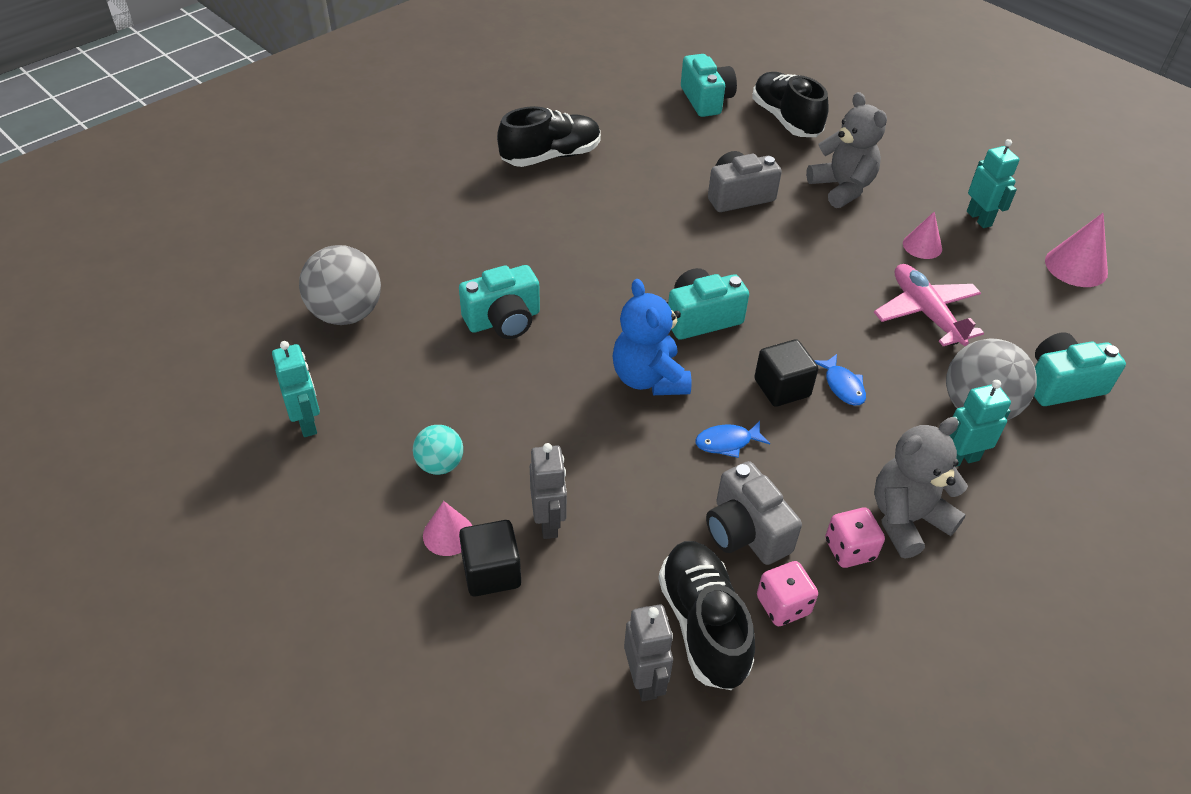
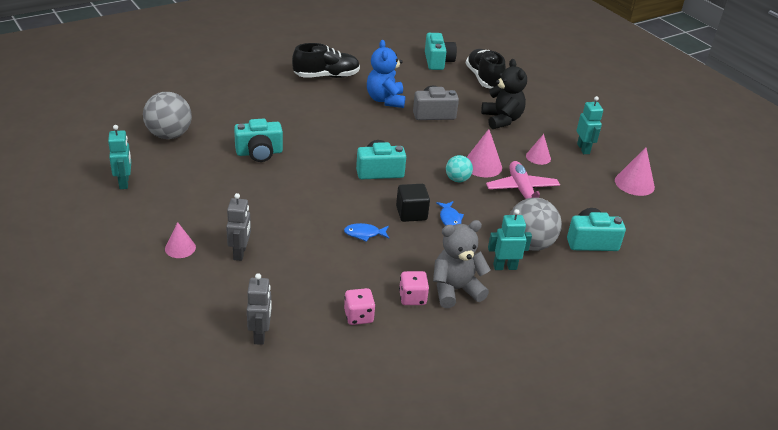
camera: 10 degrees right, 10 degrees down
(440, 465) = (190, 215): turquoise ball -> turquoise ball (457, 179)
(491, 572) = (196, 270): black cube -> none
(649, 378) = (332, 195): blue teddy bear -> blue teddy bear (385, 100)
(703, 625) = (307, 316): black shoe -> none
(746, 532) = (354, 278): grey camera -> none
(842, 188) = (502, 119): grey teddy bear -> black teddy bear
(849, 277) = (482, 165): none -> pink cone

